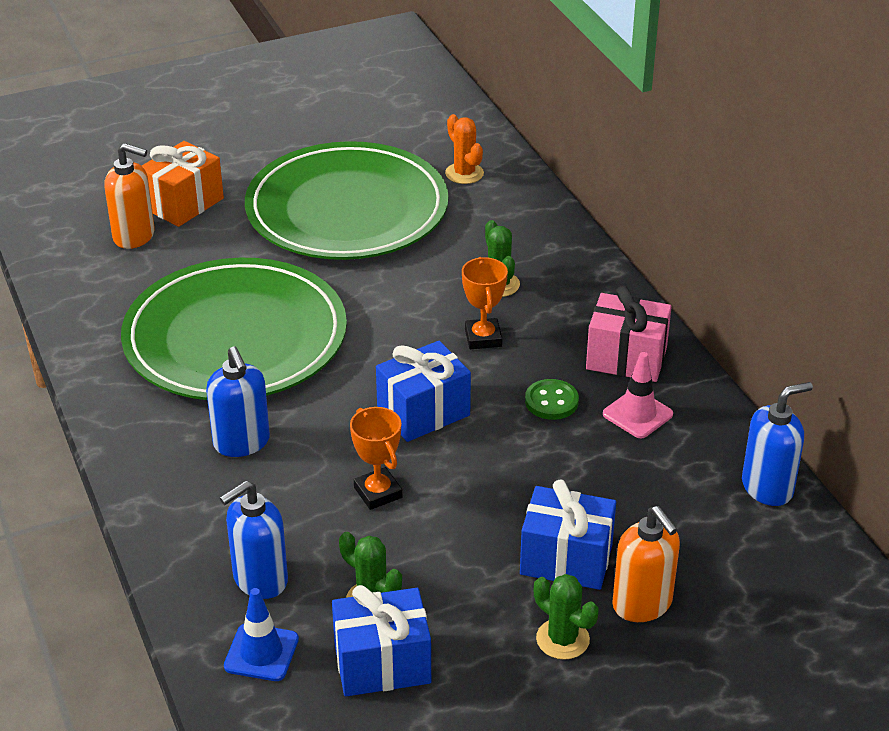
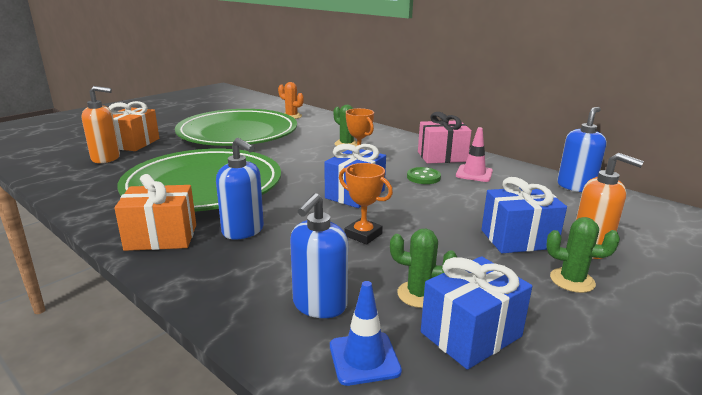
camera: 25 degrees left, 15 degrees down
(147, 426) = (161, 237): none -> orange gift

